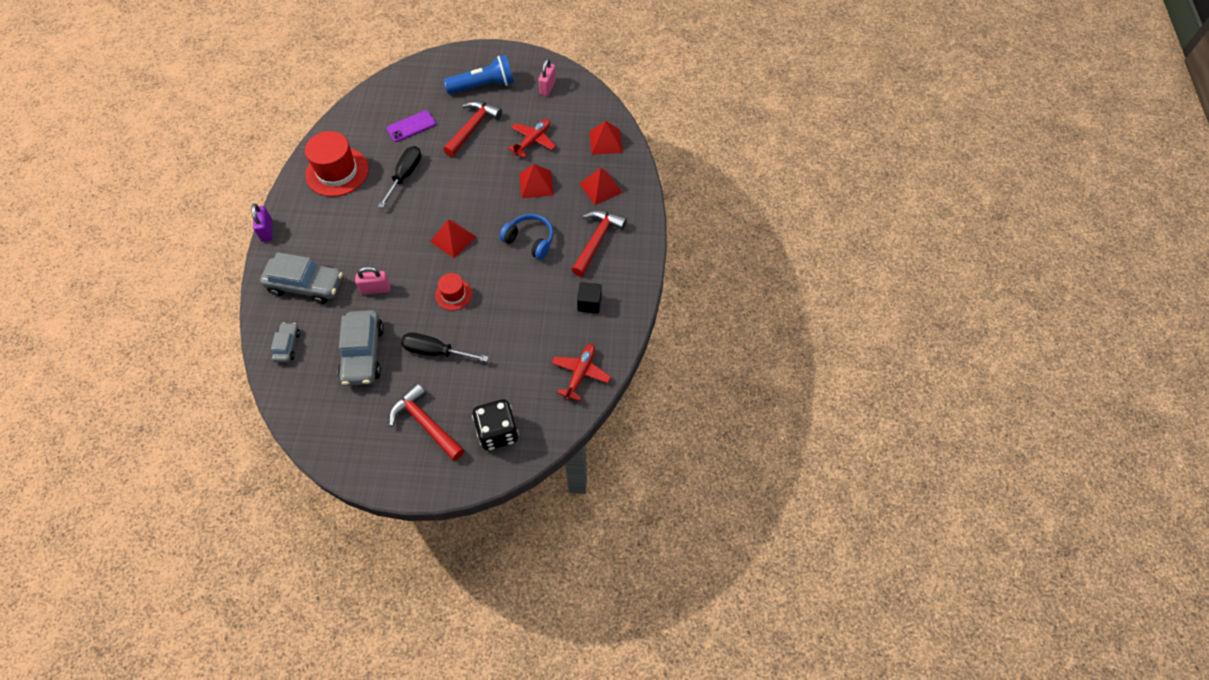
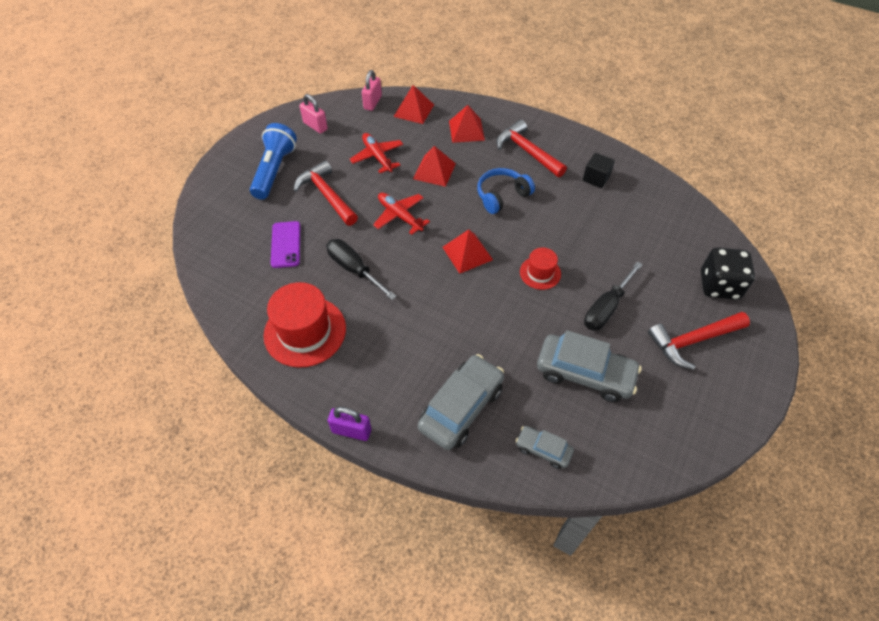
camera: 65 degrees left, 5 degrees down
(376, 289) = (501, 339): pink padlock -> pink padlock (372, 102)
(580, 373) = (671, 207): red plane -> red plane (400, 216)

